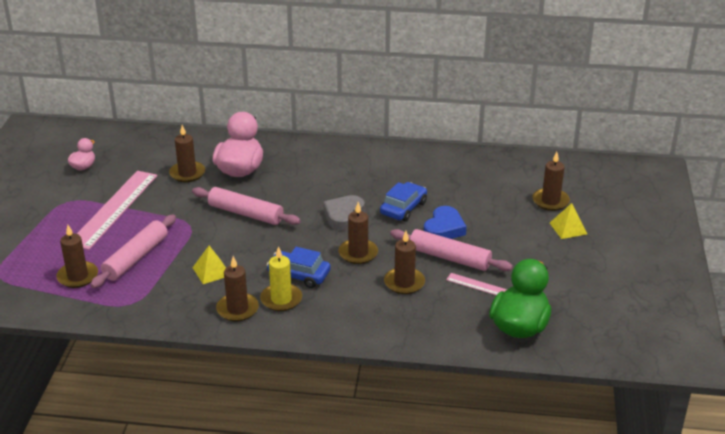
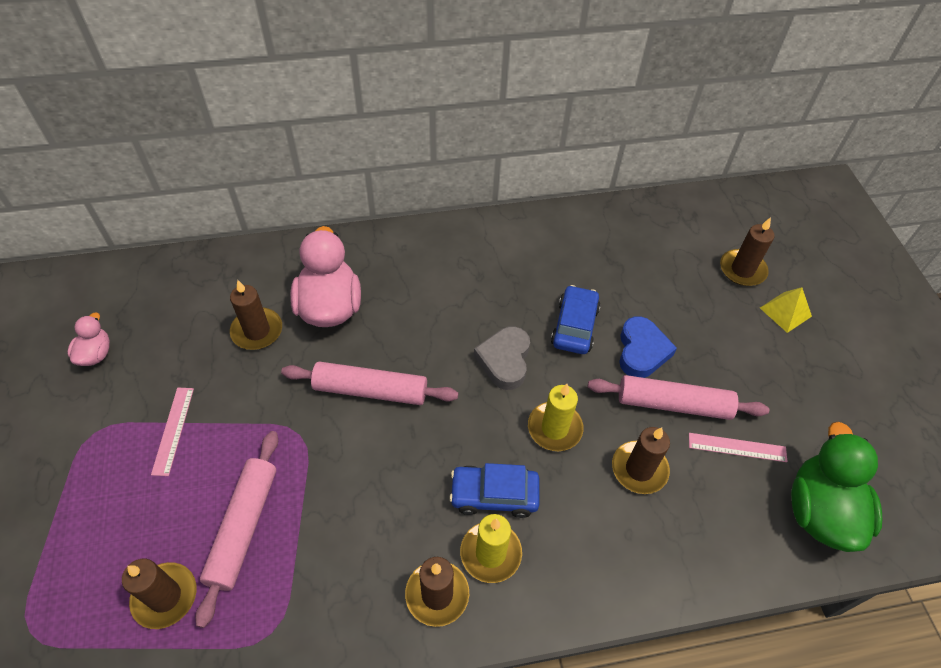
camera: 20 degrees left, 20 degrees up
(114, 209) = (173, 430): pink ruler -> pink ruler, size x0.48
(211, 271) = (368, 523): yellow pyramid -> none
(358, 253) = (554, 428): brown candle -> yellow candle

